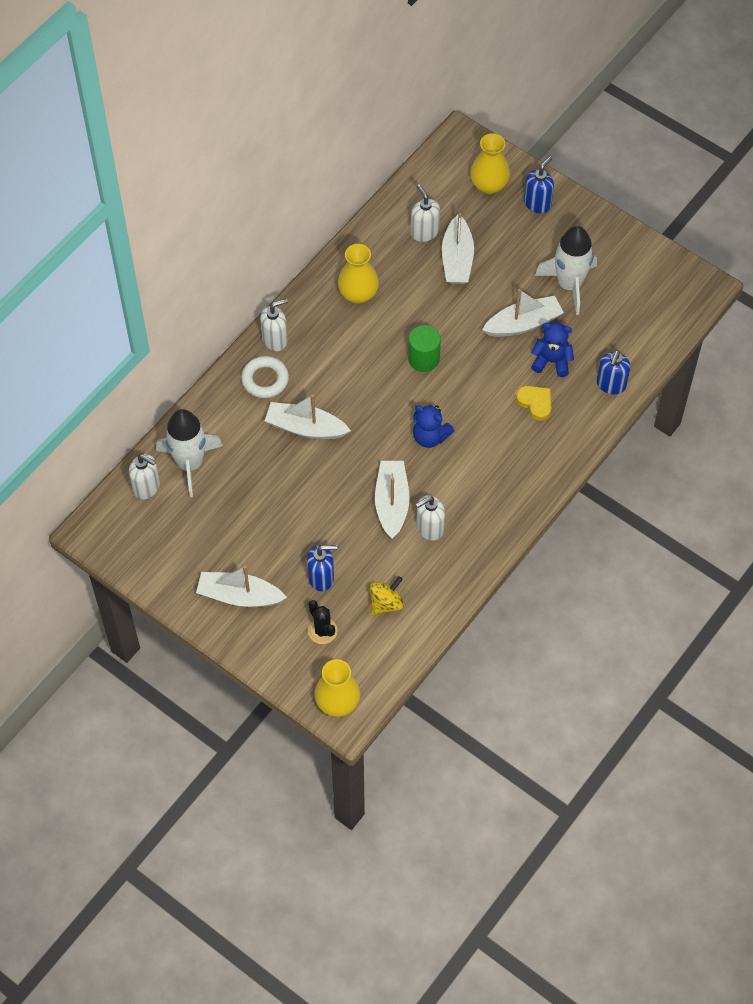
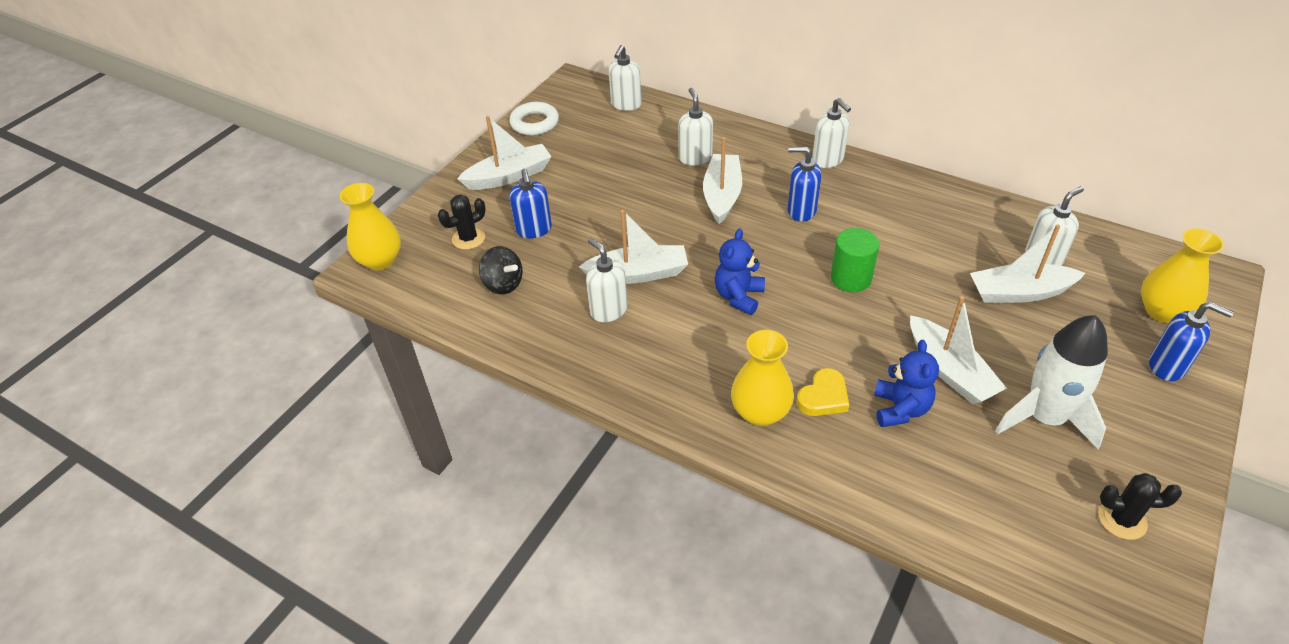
camera: 85 degrees right, 15 degrees down
(189, 463) = (658, 125): white rocket -> none
(239, 596) = (509, 176): white boat -> white boat turned 60 degrees clockwise
(247, 440) = (695, 158): none -> white soap dispenser
(265, 380) = (774, 160): white ring -> white ring (534, 123)
(358, 294) = (919, 213): yellow vase -> yellow vase (760, 412)
(386, 603) = (503, 284): yellow spinning top -> black spinning top
(611, 384) = (888, 486): blue soap dispenser -> blue soap dispenser (801, 211)
(646, 274) = (1122, 519): none -> black cactus

